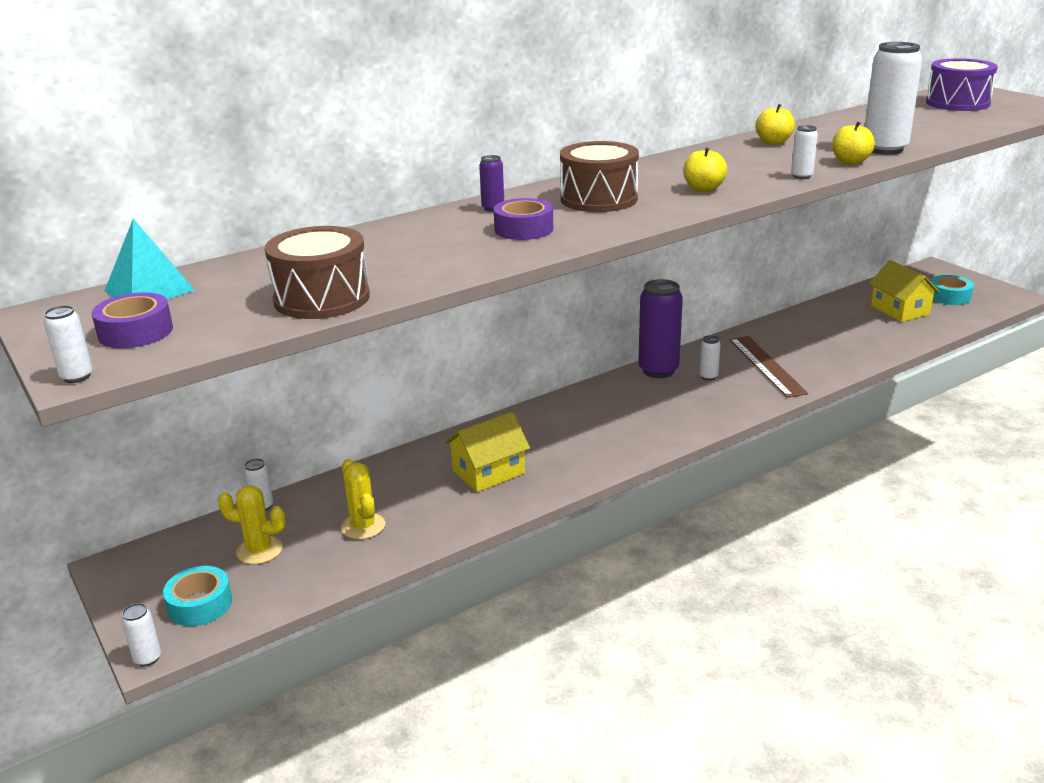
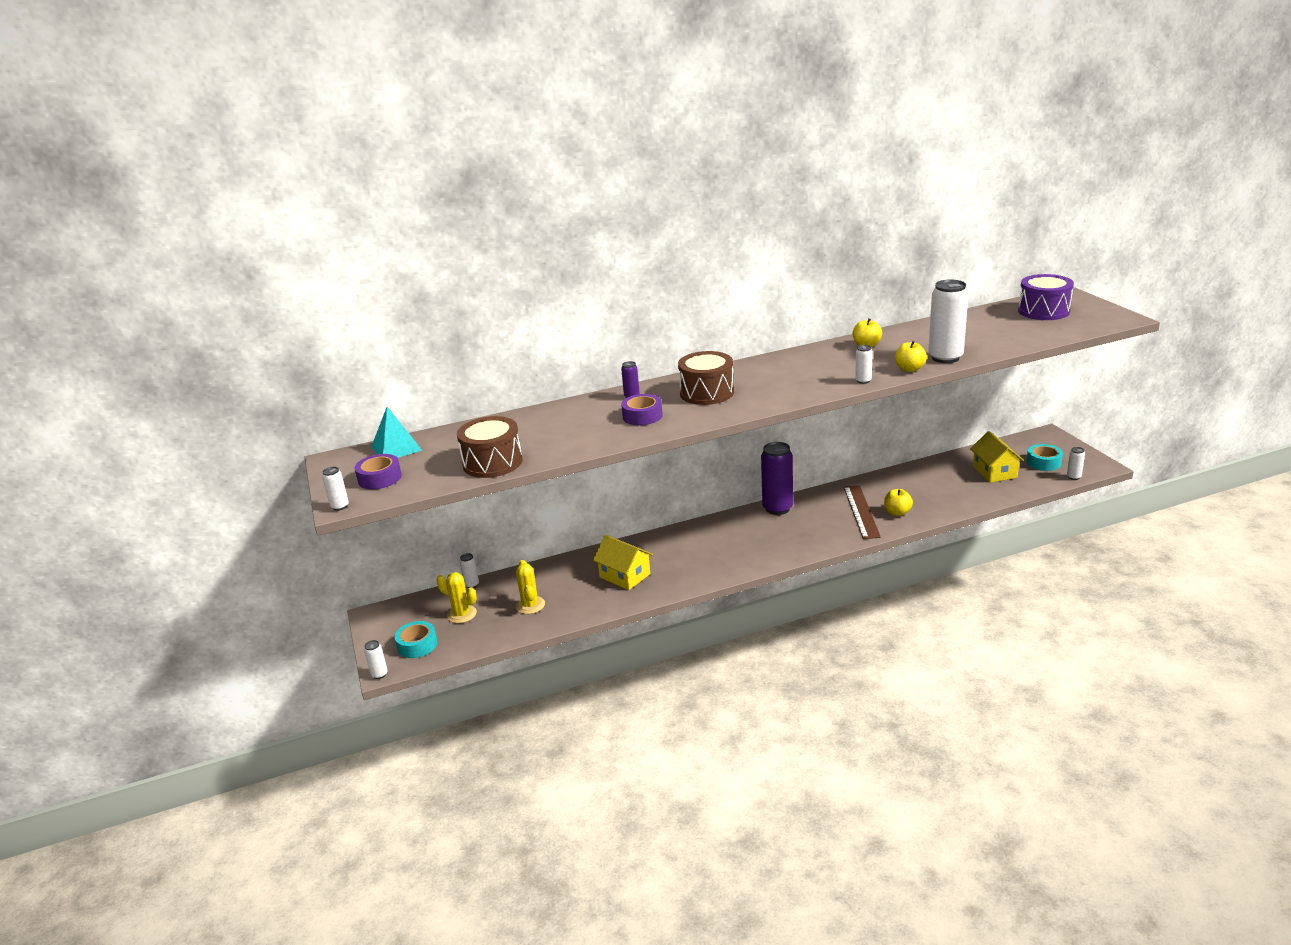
camera: 15 degrees right, 0 degrees up
(488, 472) = (625, 575): yellow house -> yellow house turned 60 degrees clockwise
(703, 189) = (784, 388): yellow apple -> yellow apple (897, 512)
(708, 376) = (812, 517): white can -> white can (1073, 477)

